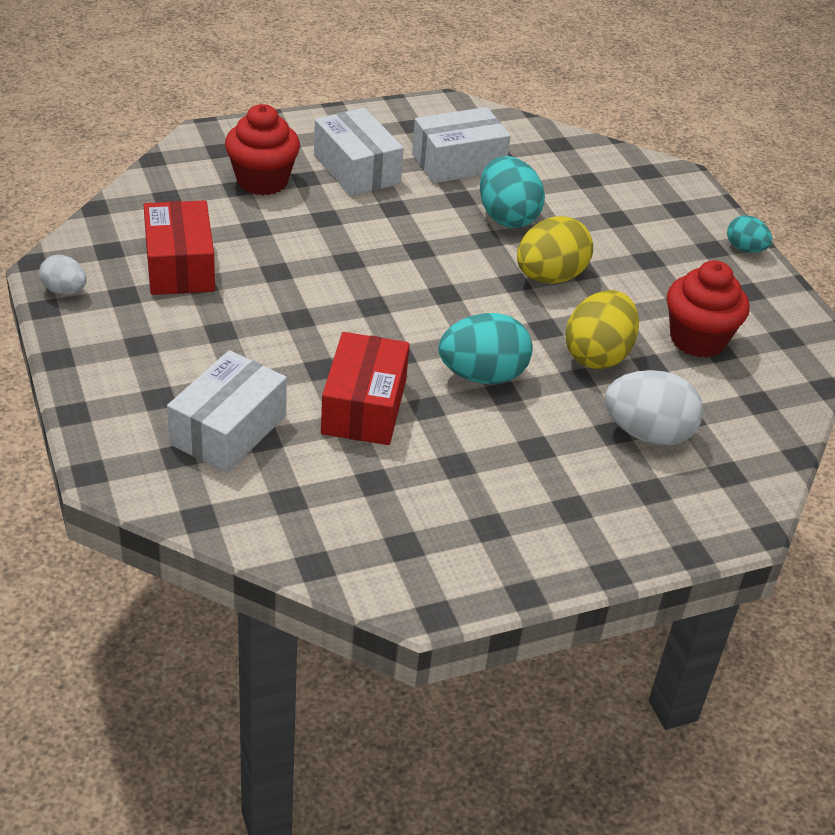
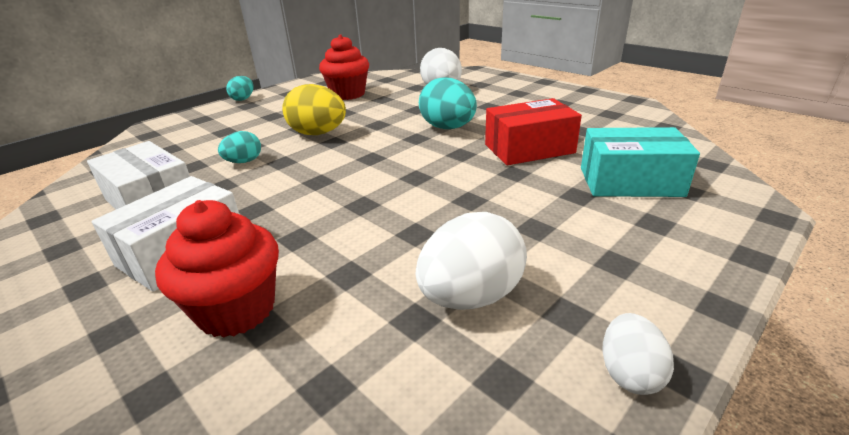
camera: 110 degrees left, 10 degrees down
(179, 266) = (470, 296): red box -> white egg
(228, 430) = (630, 182): white box -> turquoise box
(507, 217) = (244, 162): turquoise egg -> turquoise egg, size x0.57
(597, 355) = (389, 109): yellow egg -> none

